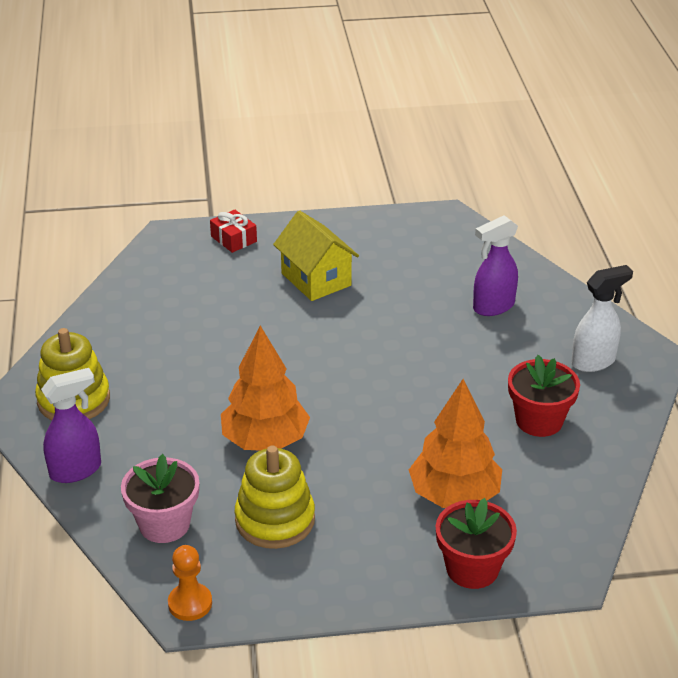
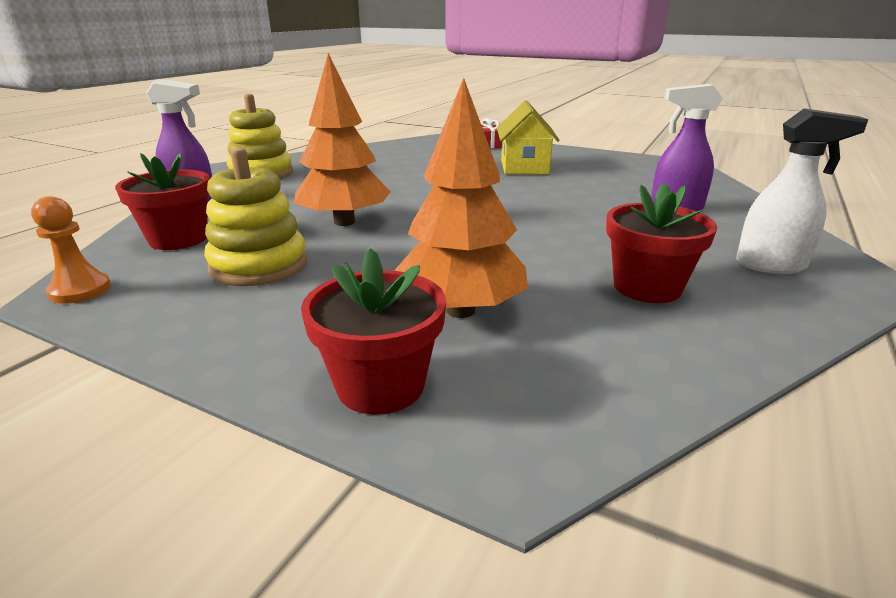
camera: 35 degrees right, 10 degrees down
(164, 524) = (178, 239): pink flower pot -> red flower pot

